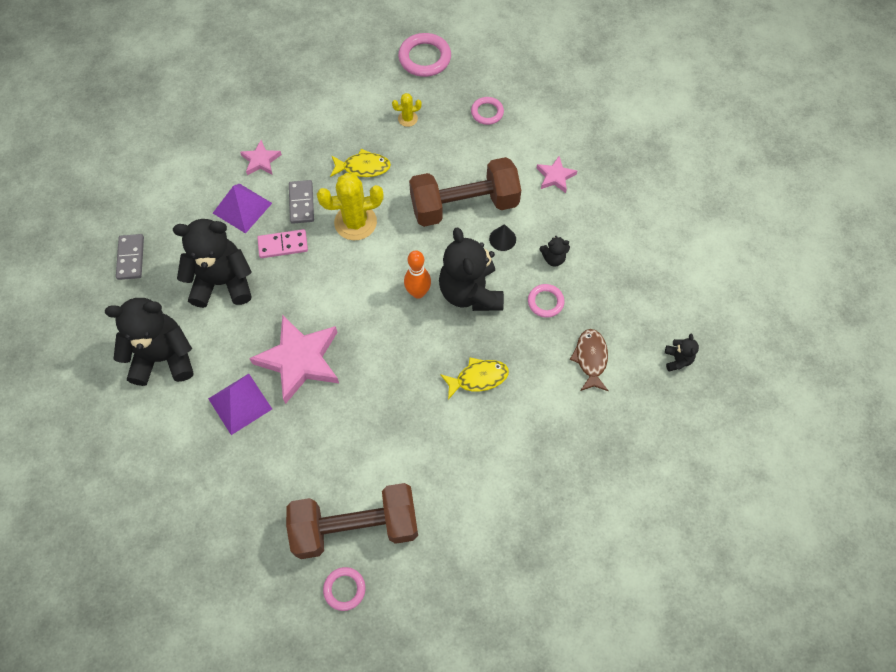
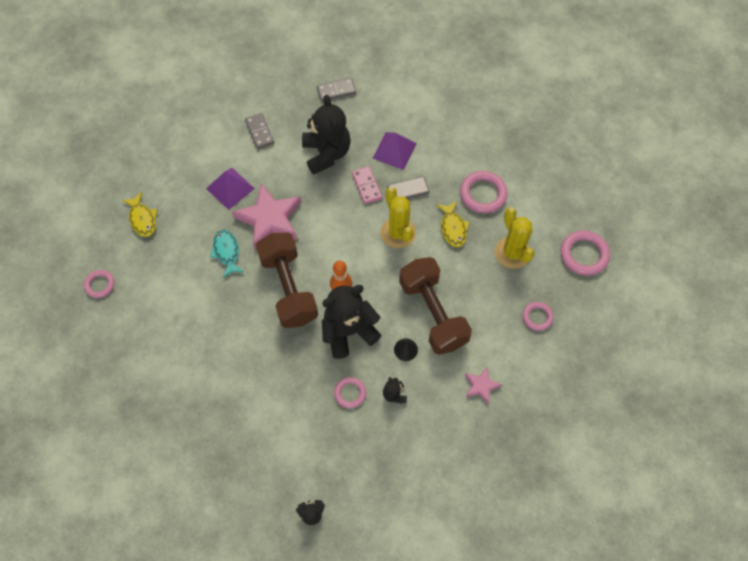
camera: 80 degrees right, 0 degrees up
(163, 357) = (259, 132): black teddy bear -> grey domino
(261, 160) = (441, 153): pink star -> none
(327, 131) = (483, 194): none -> pink ring
(334, 417) = (226, 252): none -> turquoise fish
(355, 527) = (144, 283): brown dumbbell -> brown dumbbell (288, 288)
(407, 119) = (512, 253): yellow cactus -> yellow cactus, size x2.02
(478, 378) = (272, 349): yellow fish -> yellow fish (142, 219)
(590, 359) = (302, 437): brown fish -> none

